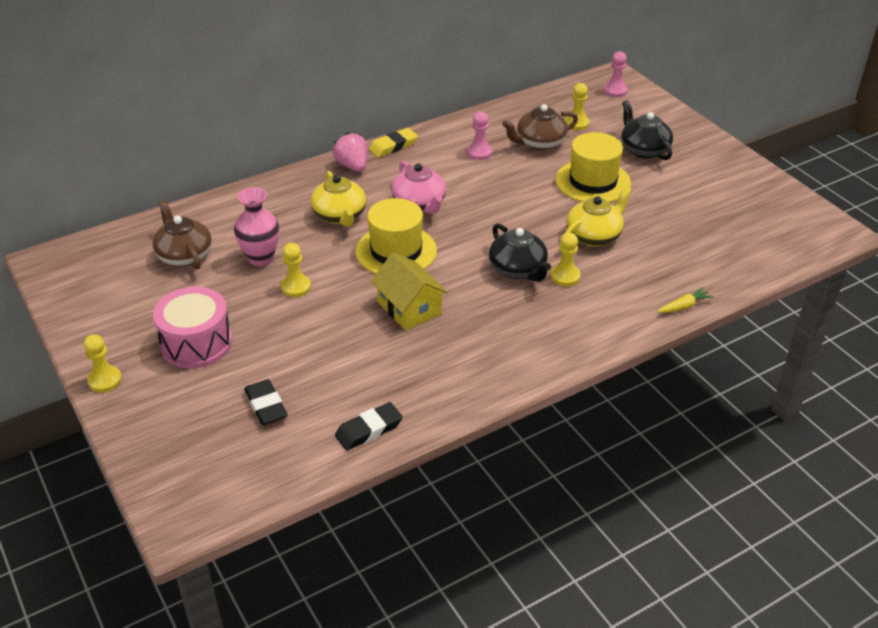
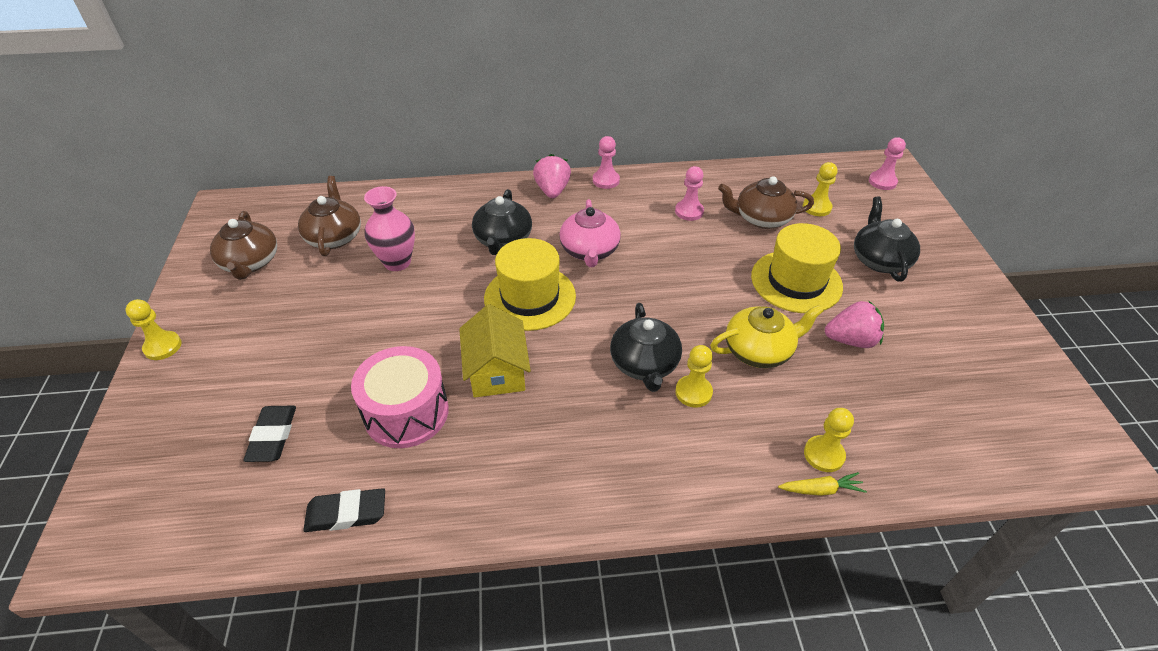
camera: 25 degrees right, 5 degrees up
(123, 297) = (250, 263): none -> brown teapot
(196, 343) = (270, 336): pink drum -> pink drum (406, 412)
(296, 287) = (405, 305): yellow pawn -> yellow pawn (824, 455)
(340, 216) = (503, 240): yellow teapot -> black teapot
(393, 146) = (606, 180): yellow eraser -> pink pawn
(653, 210) = (851, 340): none -> pink strawberry

